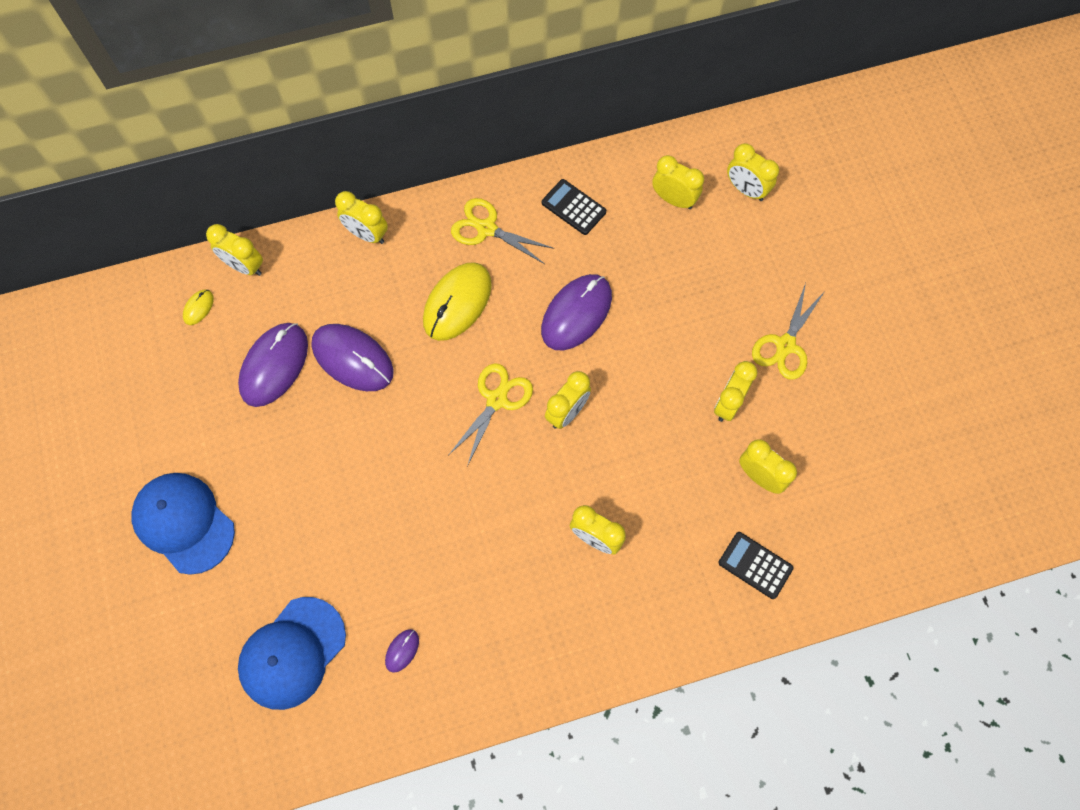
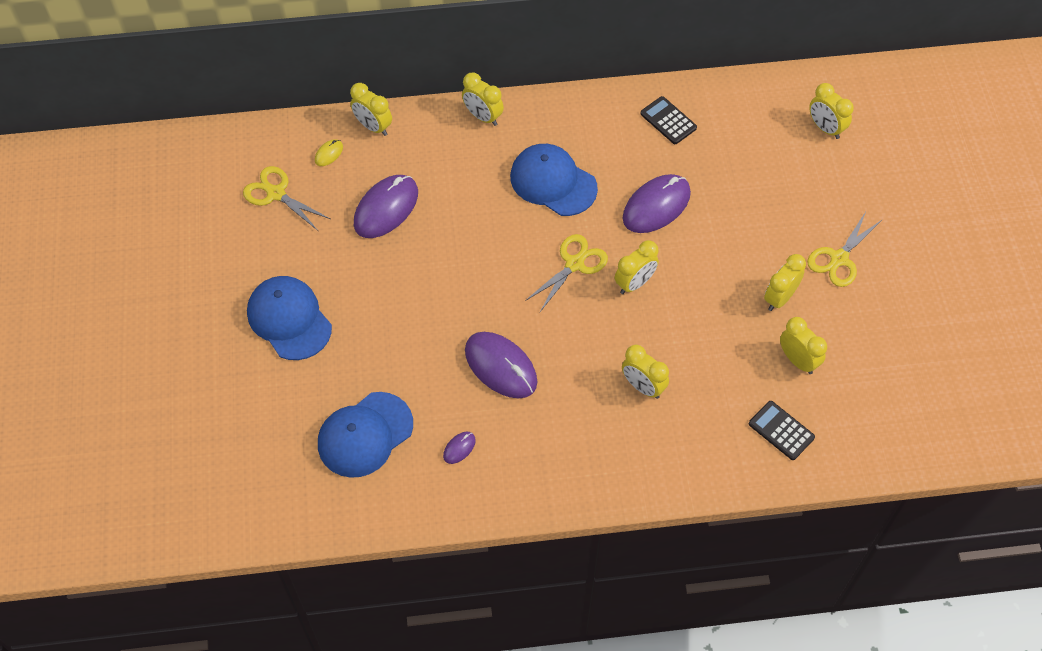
camera: 10 degrees right, 10 degrees down
(352, 358) = (454, 213): purple mouse -> purple mouse (501, 366)
(457, 303) = (553, 182): yellow mouse -> blue cap
(486, 228) = (588, 127): yellow scissors -> yellow scissors (276, 193)
(674, 199) = (759, 127): yellow clock -> none

